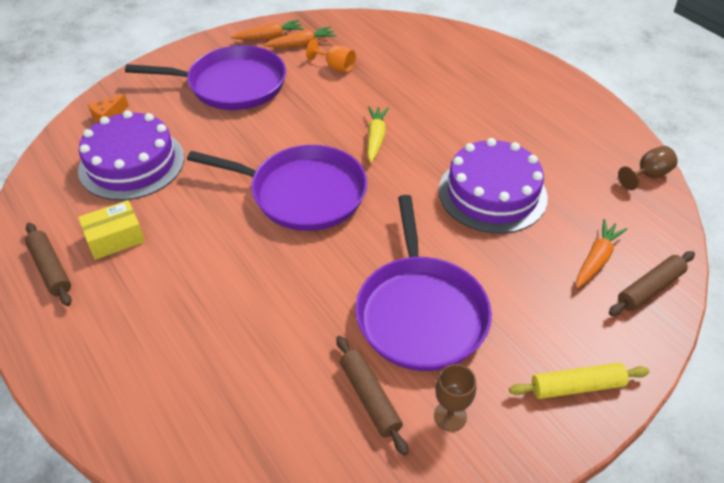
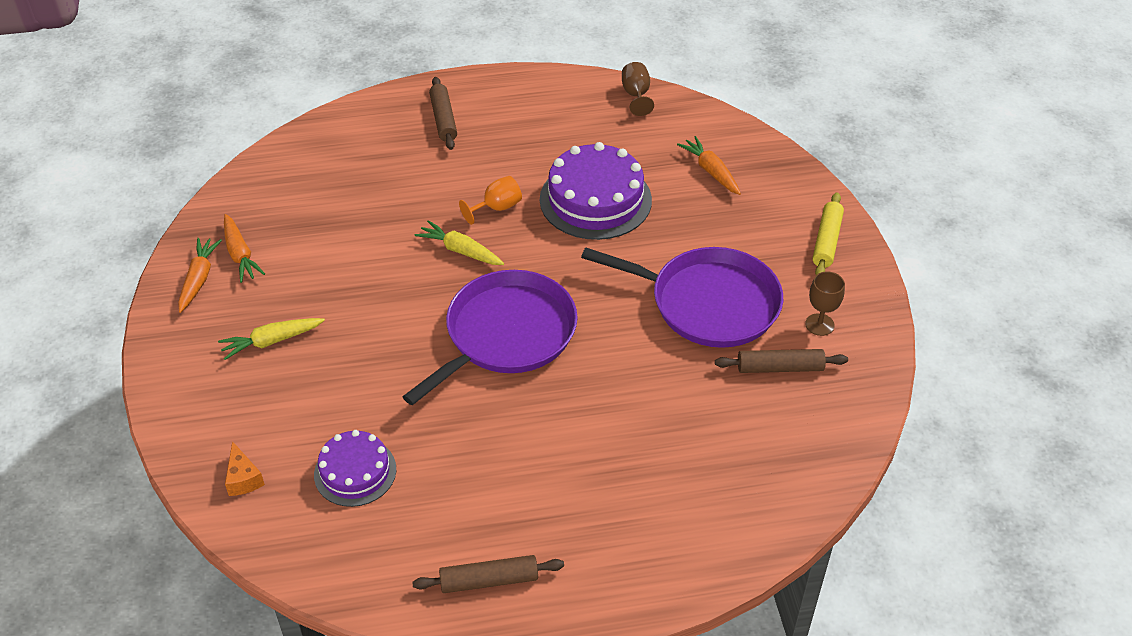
camera: 65 degrees left, 0 degrees up
(115, 238) = (476, 511): yellow box -> none
(131, 163) = (355, 472): purple cake -> purple cake, size x0.61
(232, 84) = (271, 341): purple pan -> yellow carrot
(301, 44) = (240, 254): orange carrot -> orange carrot turned 150 degrees clockwise
(335, 67) = (311, 240): orange goblet -> orange goblet (497, 208)
(650, 289) = (757, 157): brown rolling pin -> brown rolling pin (443, 119)

